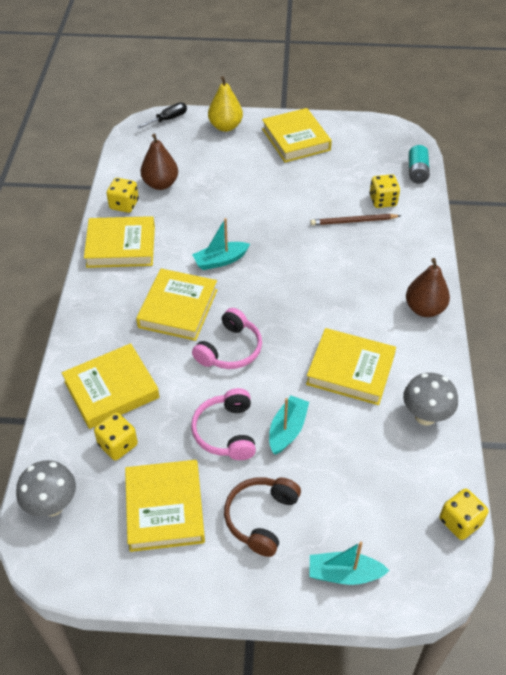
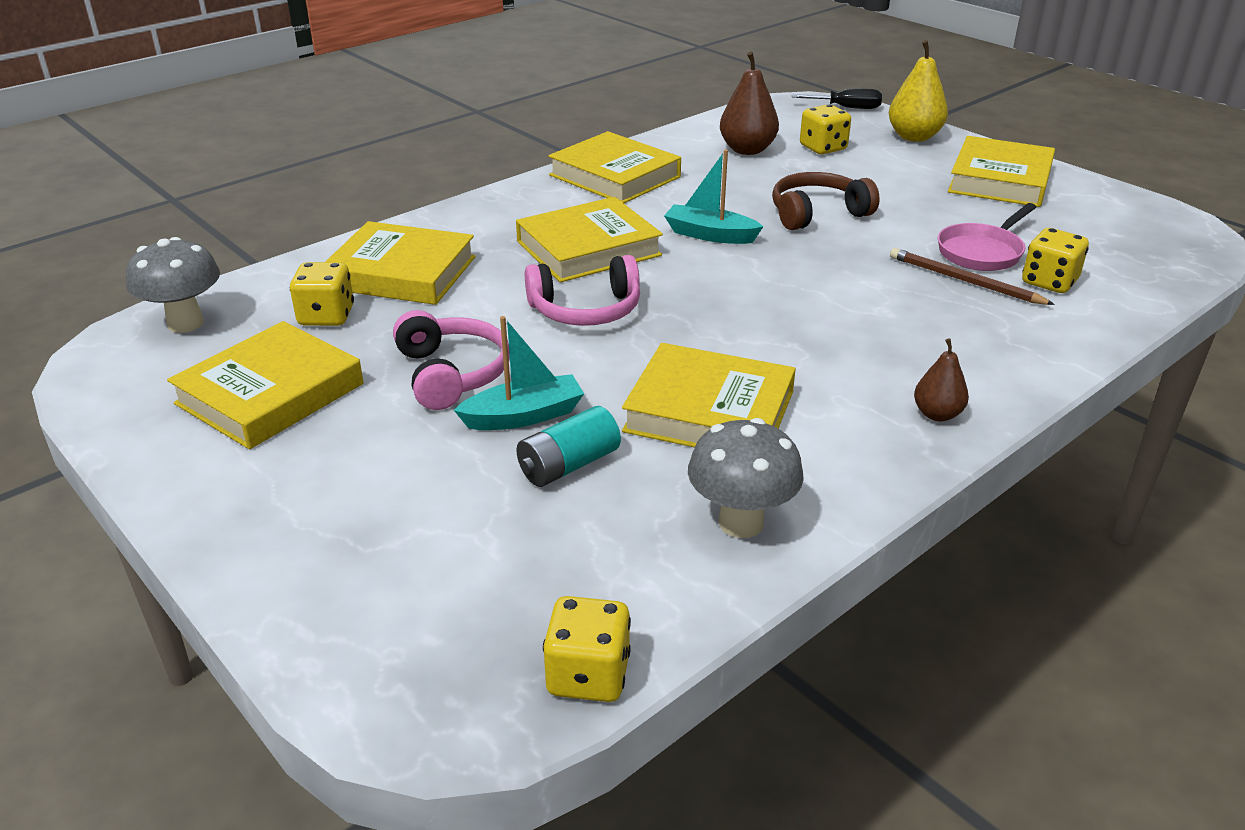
camera: 45 degrees right, 15 degrees down
(124, 205) = (676, 149): yellow dice -> yellow dice (823, 148)
(226, 432) = (451, 374): pink headphones -> pink headphones turned 120 degrees clockwise
(261, 518) = (345, 473): brown headphones -> brown headphones (817, 214)
(340, 197) = (982, 252): none -> pink pan
(344, 574) = (334, 600): turquoise boat -> none
(350, 370) = (709, 411): yellow book -> yellow book turned 45 degrees counterclockwise
(417, 172) = (1162, 279): turquoise battery -> turquoise battery (569, 465)
(424, 309) = (937, 414): brown pear -> brown pear, size x0.59

